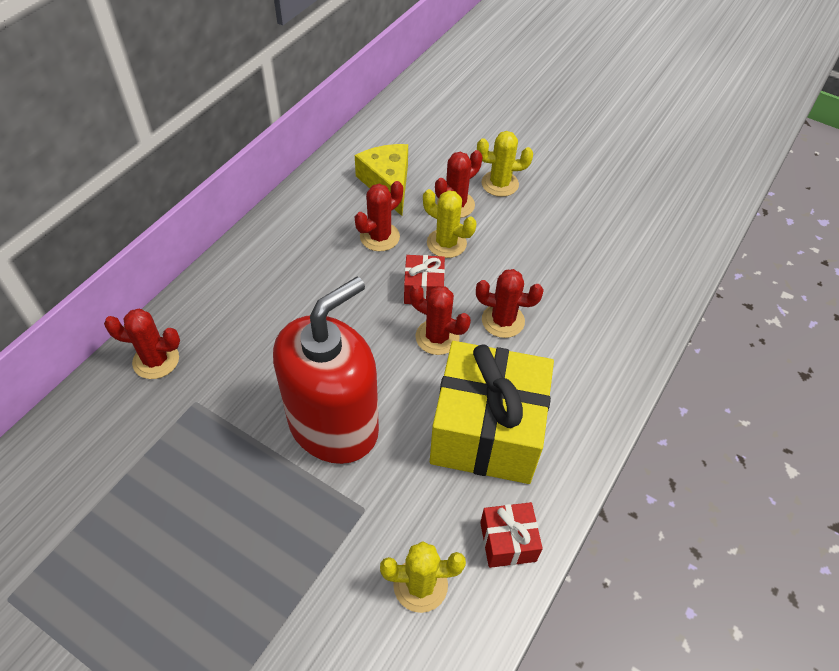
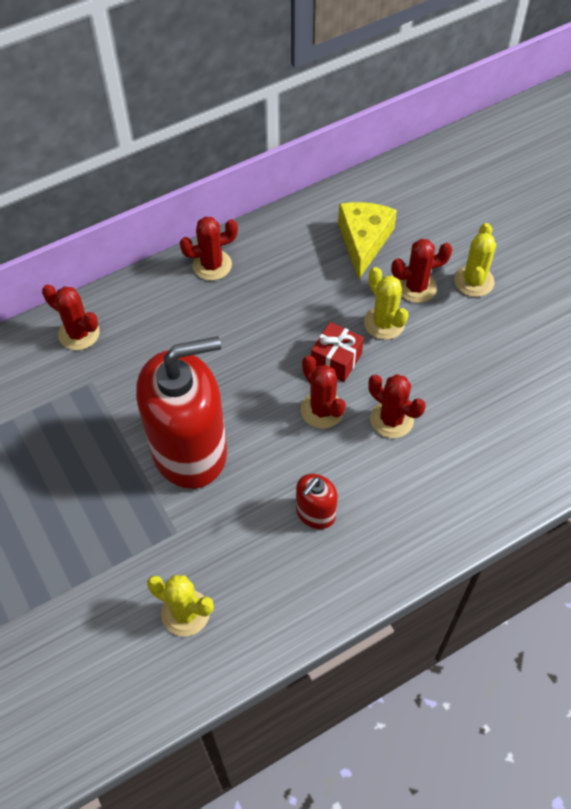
camera: 30 degrees right, 5 degrees up
(379, 237) = (325, 293): red cactus -> red cactus (212, 265)
(487, 431) = (315, 513): yellow gift -> red soap dispenser
(500, 184) = (473, 281): yellow cactus -> yellow cactus turned 75 degrees clockwise
(508, 541) = (276, 613): red gift -> none

